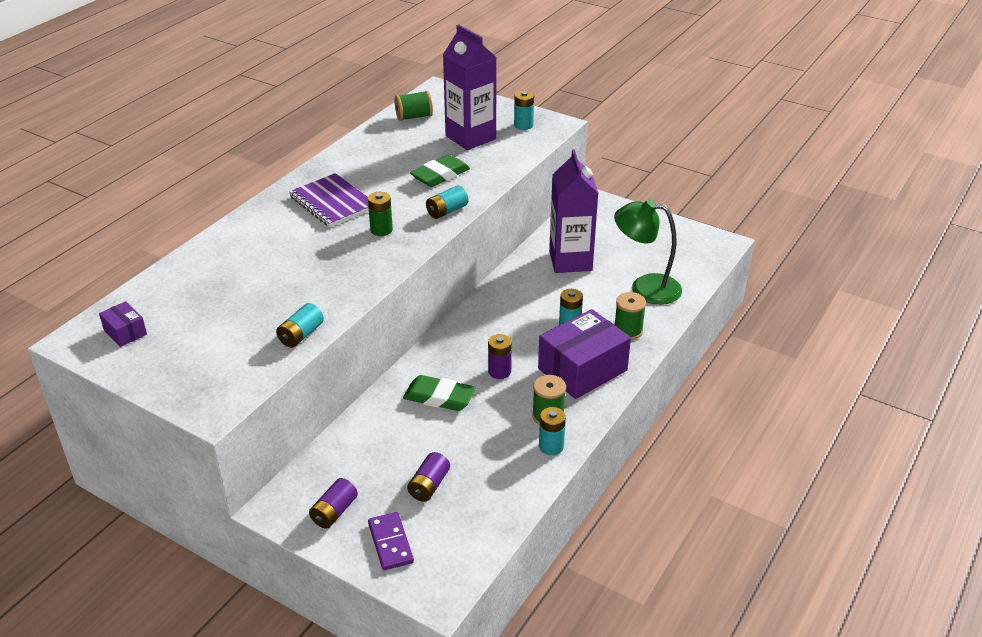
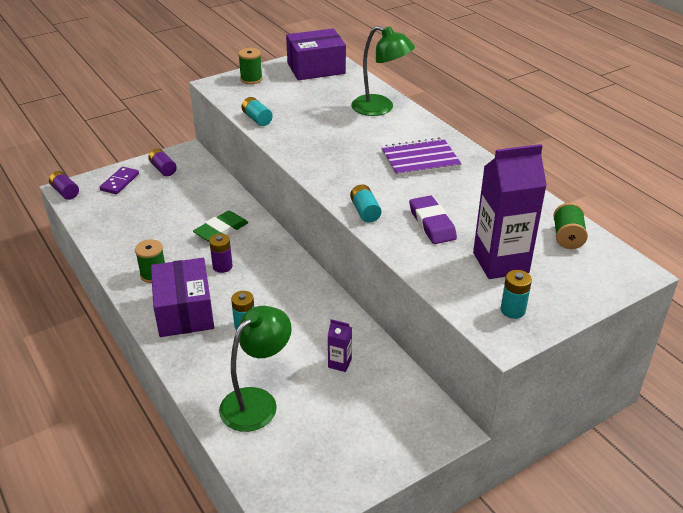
camera: 115 degrees right, 0 degrees up
(125, 332) = (316, 68): purple box -> purple box, size x2.15
(227, 251) = (380, 108): none -> green lamp
(381, 230) = (360, 173): green battery -> none
(390, 543) = (119, 182): purple domino -> purple domino turned 75 degrees counterclockwise
(429, 485) = (146, 205): purple battery -> purple battery (65, 192)
(440, 175) = (432, 223): green eraser -> purple eraser
(551, 446) = (124, 266): turquoise battery -> none
(570, 261) = (339, 363): purple carton -> purple carton, size x0.44
(628, 331) = (206, 360): green spool -> green spool (251, 79)

